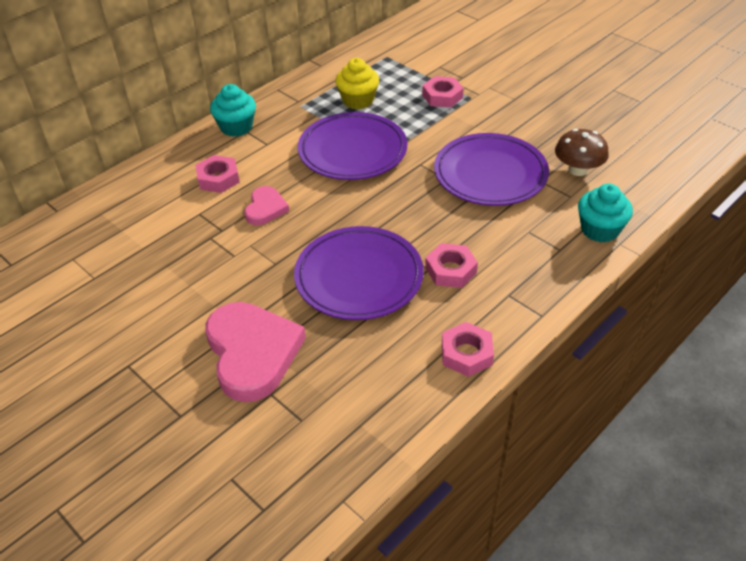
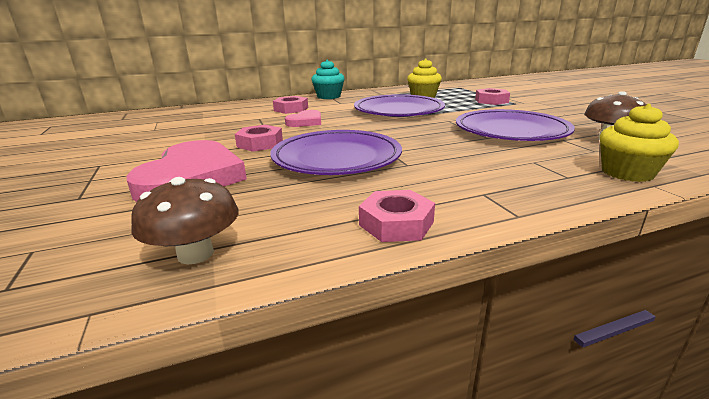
camera: 25 degrees right, 20 degrees down
(355, 434) = (195, 254): none -> brown mushroom
(451, 270) = (429, 168): pink nut -> pink nut (260, 143)
(600, 230) = (627, 173): turquoise cupcake -> yellow cupcake

